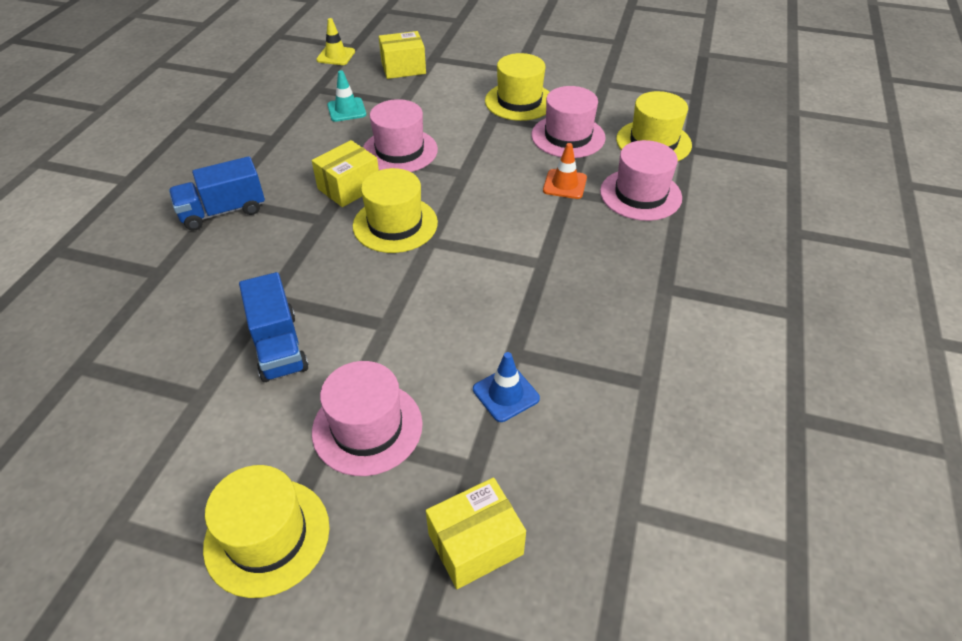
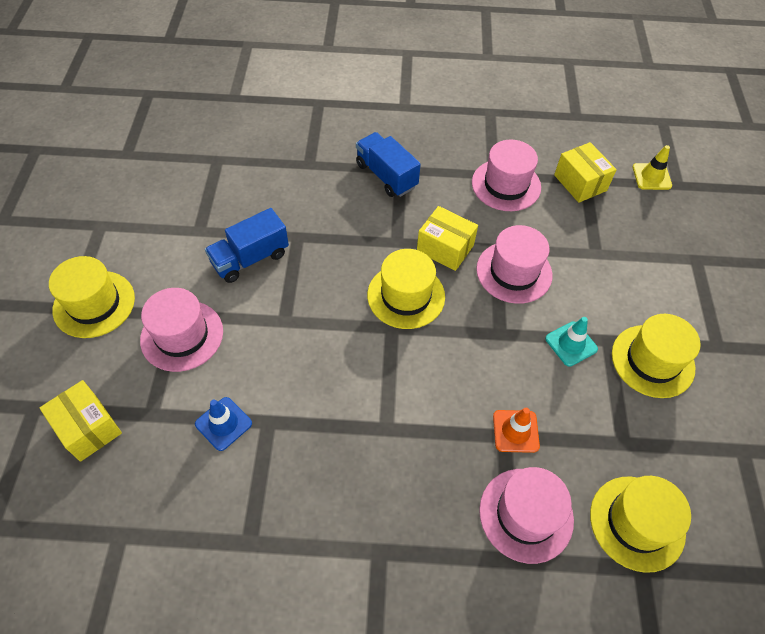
camera: 75 degrees right, 10 degrees up
(346, 110) = (561, 212): turquoise traffic cone -> turquoise traffic cone (571, 344)
(403, 68) = (661, 238): yellow box -> yellow box (580, 183)
(568, 136) = (606, 422): pink hat -> pink hat (506, 185)

